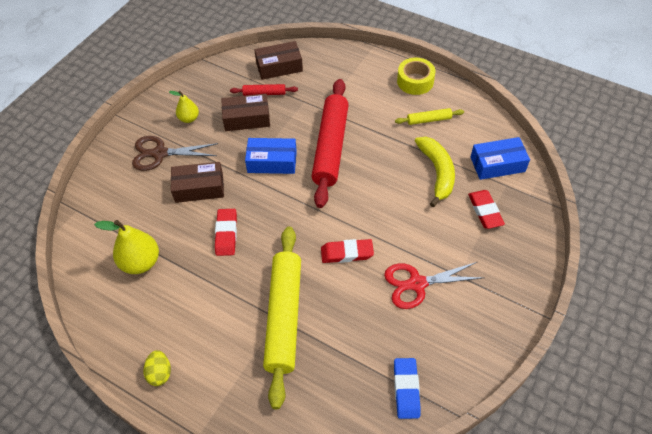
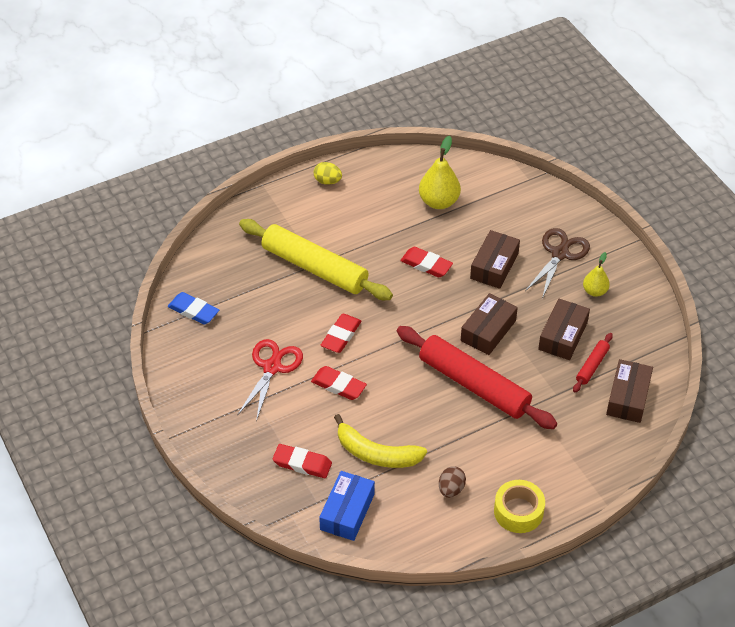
camera: 120 degrees right, 5 degrees down
(272, 162) = (488, 331): blue box -> brown box
(397, 227) = (338, 385): none -> red eraser
(429, 120) = (451, 489): yellow rolling pin -> brown egg

